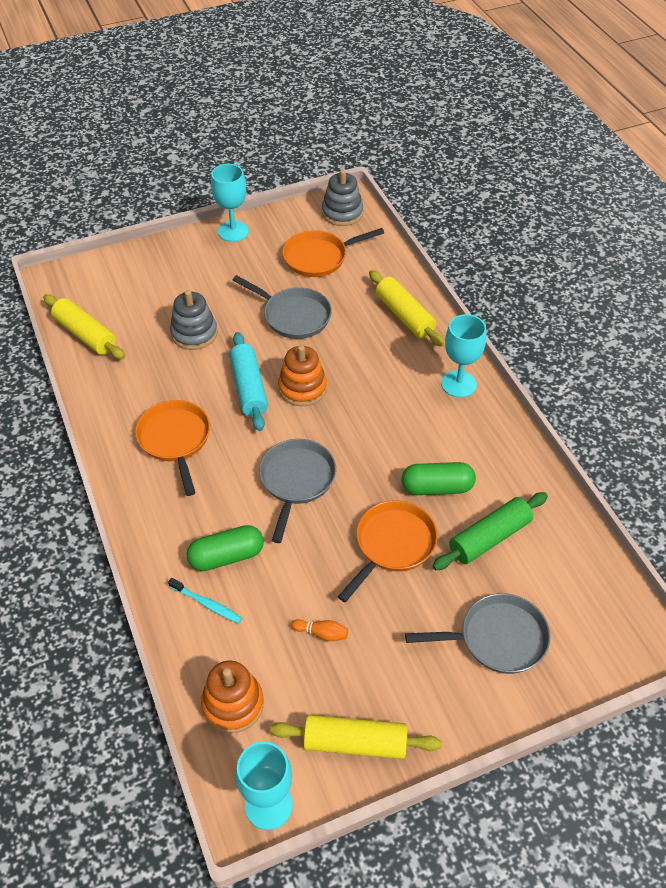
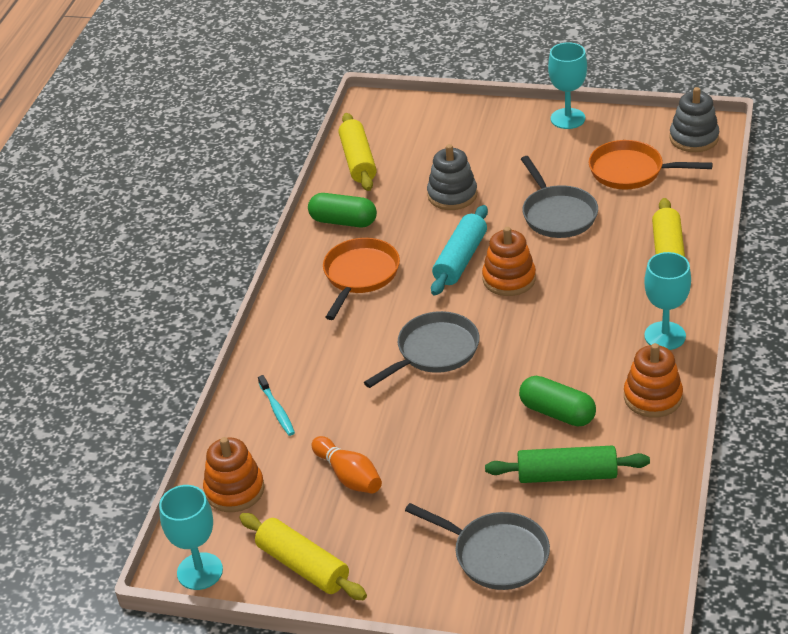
camera: 40 degrees right, 10 degrees down
(226, 556) = (323, 383): green capsule -> green capsule (343, 221)
(322, 633) = (349, 476): orange bowling pin -> orange bowling pin, size x1.69
(392, 545) = (471, 439): orange pan -> none
(493, 439) = (652, 397): none -> orange stacking toy

